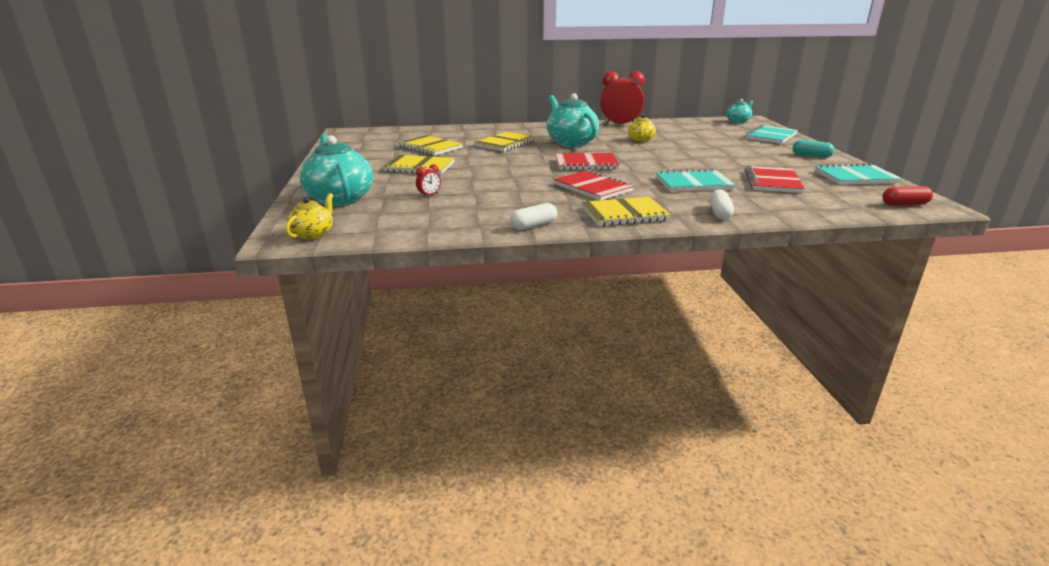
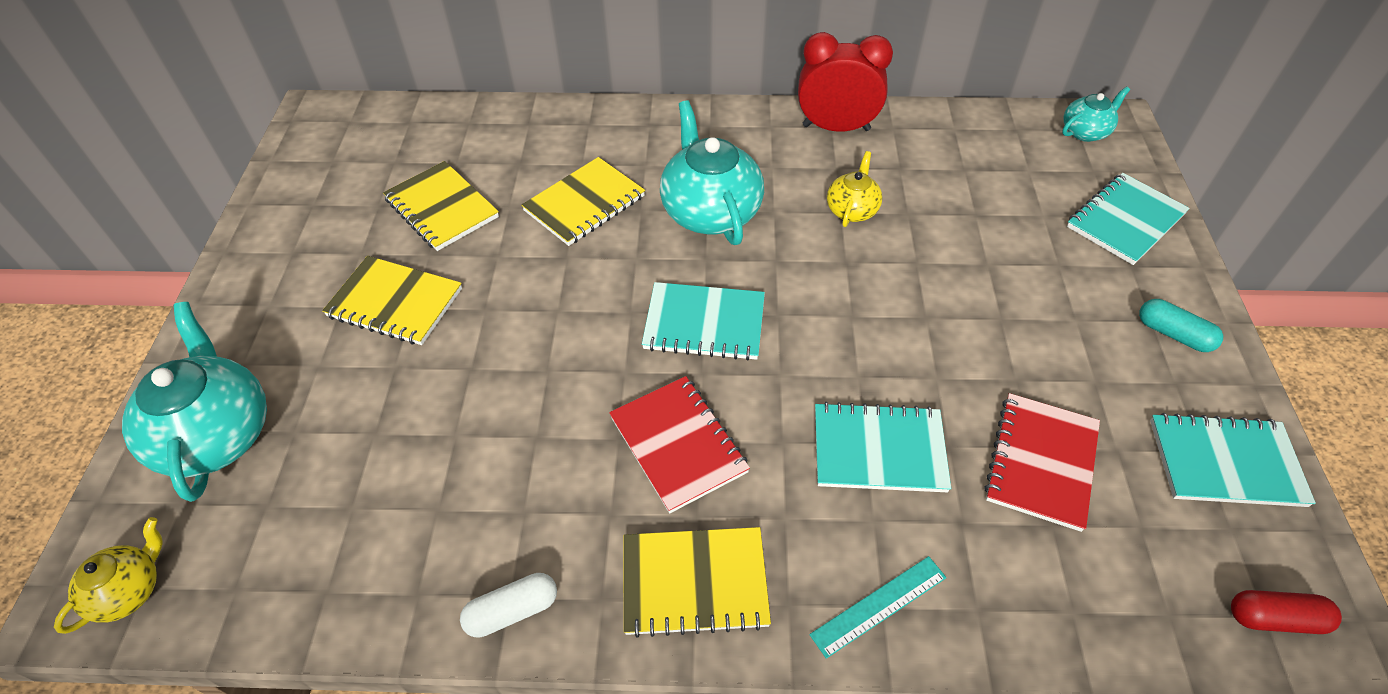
camera: 10 degrees right, 25 degrees up
(429, 195) = (372, 441): red clock -> none
(586, 164) = (704, 323): red notebook -> turquoise notebook
(720, 213) = (879, 605): white capsule -> turquoise ruler

